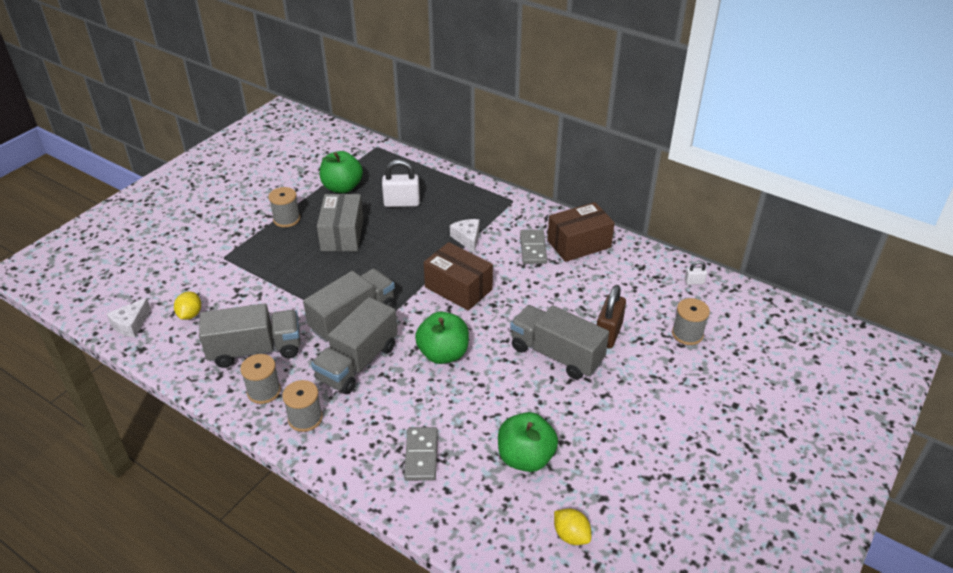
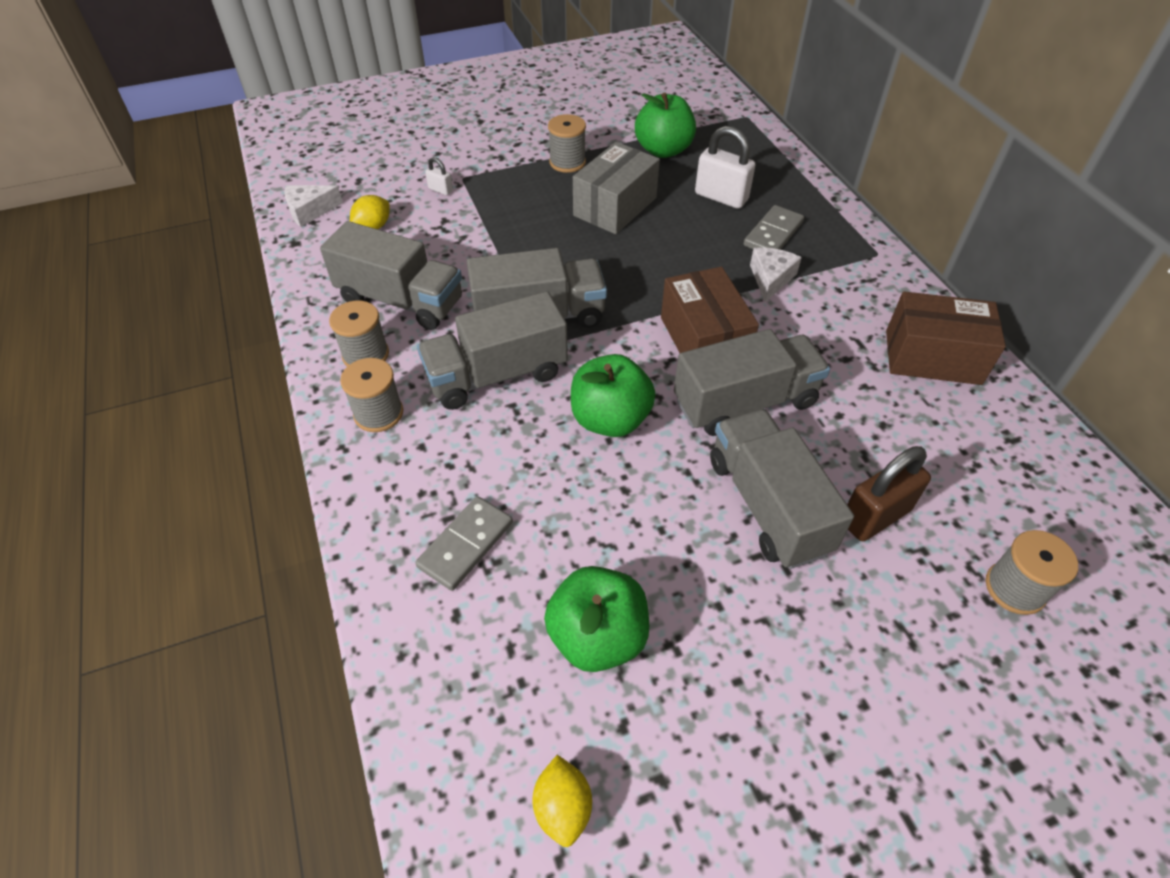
camera: 35 degrees right, 10 degrees up
(506, 310) = (745, 402): none -> grey truck
(533, 248) = (855, 333): grey domino -> grey domino (773, 234)
(694, 282) = (1092, 507): white padlock -> white padlock (440, 190)

